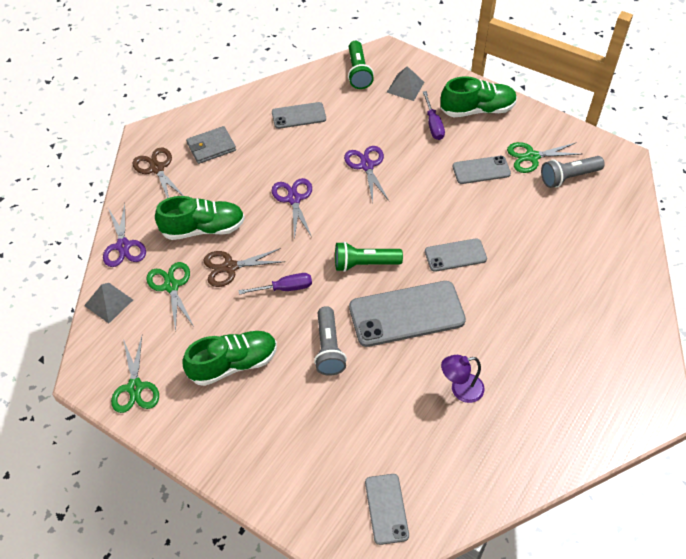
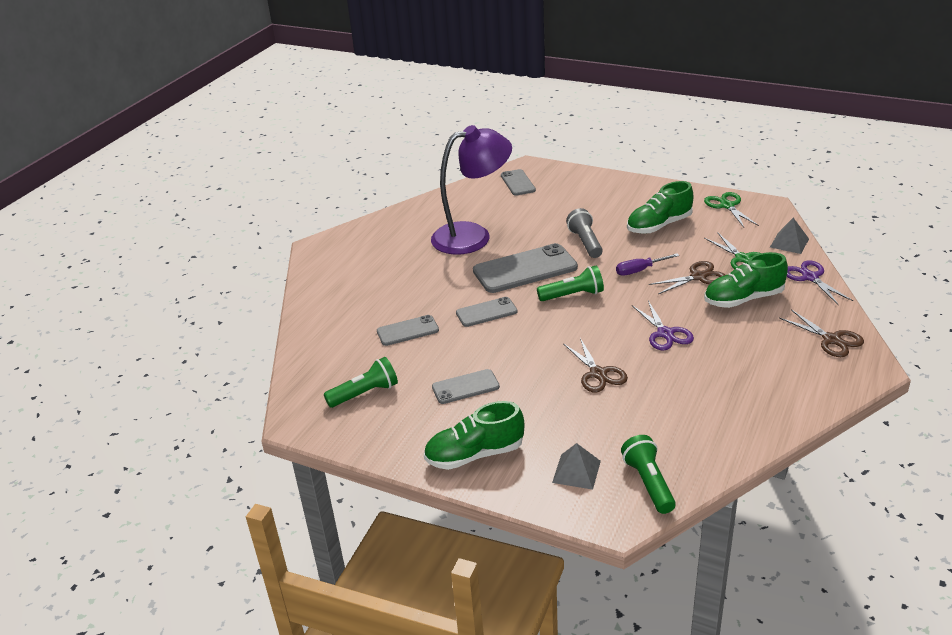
camera: 175 degrees right, 20 degrees down
(211, 147) = (786, 367): grey wallet -> none
(299, 116) = (702, 415): grey phone -> grey phone (407, 331)
(366, 166) = (598, 373): purple scissors -> brown scissors
(433, 125) = (529, 428): purple screwdriver -> none
(460, 390) = (473, 236): purple lamp -> purple lamp, size x2.24
(532, 157) = (406, 409): green scissors -> none
(568, 177) = (365, 393): grey flashlight -> green flashlight

